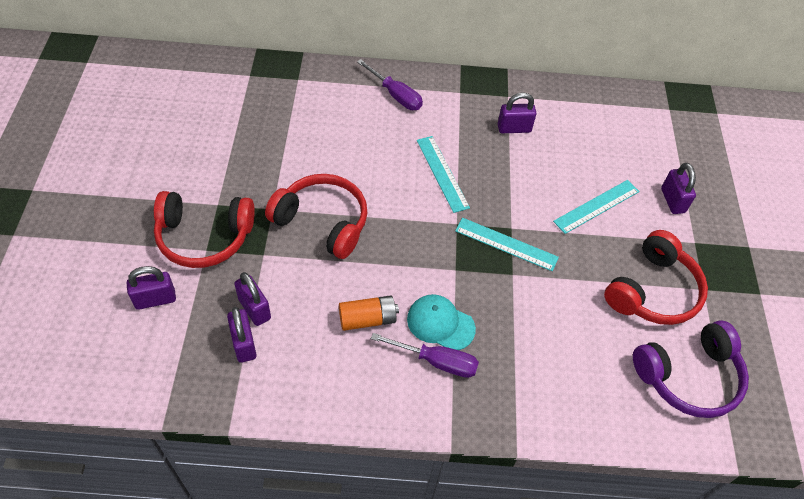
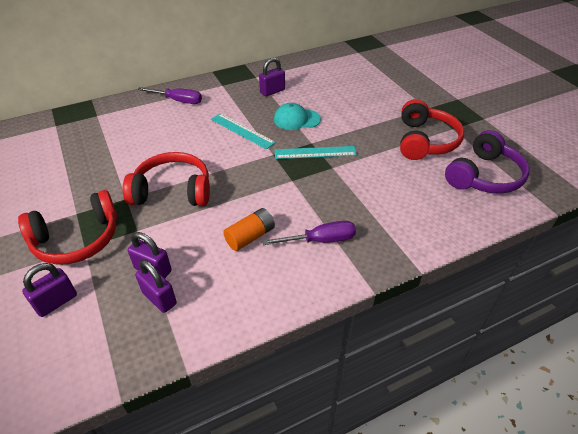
camera: 25 degrees left, 10 degrees down
(440, 323) = (305, 216): turquoise cap -> turquoise cap (296, 119)
(596, 206) = (355, 111): turquoise ruler -> none
(672, 200) = (397, 93): purple padlock -> none

